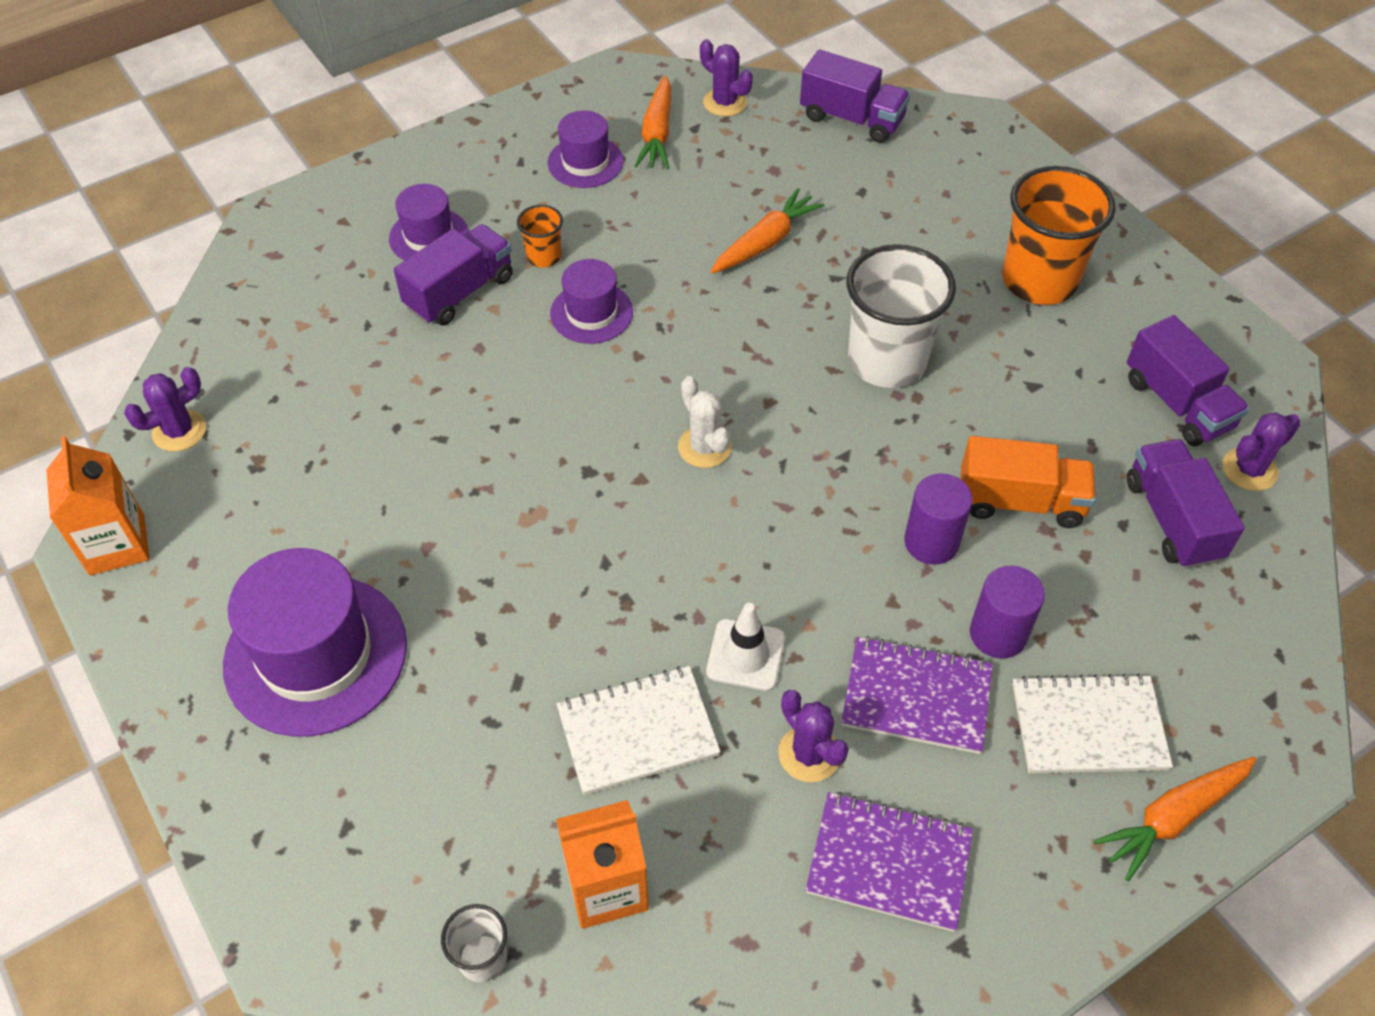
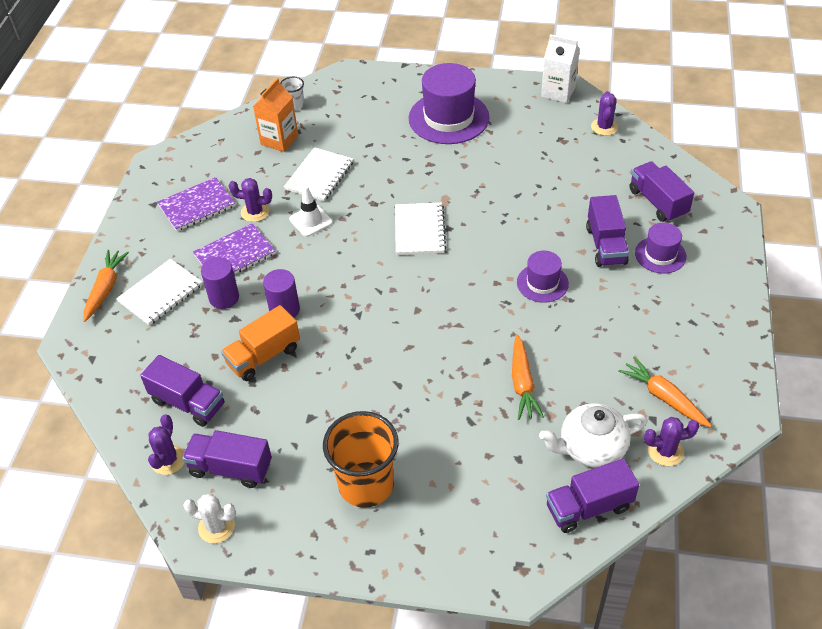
camera: 135 degrees right, 5 degrees down
(117, 544) = (558, 92): orange carton -> white carton
(322, 286) = (657, 202): none -> purple truck
(544, 256) = (602, 288): orange cup -> none
(585, 162) = (666, 349): purple hat -> none
(626, 501) = (419, 230): none -> white notebook
(704, 447) = (418, 271): white cactus -> white cactus (216, 527)
(784, 150) = (591, 448): none -> white teapot
(887, 361) = (390, 371): white cup -> none

